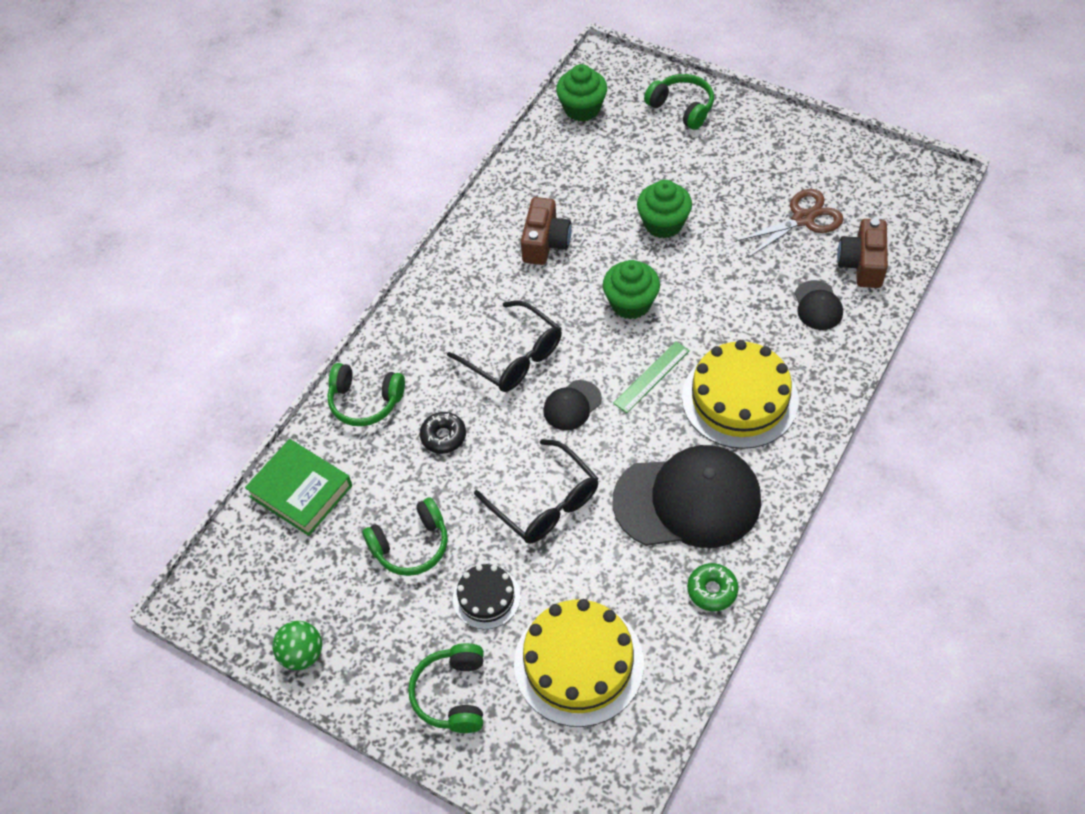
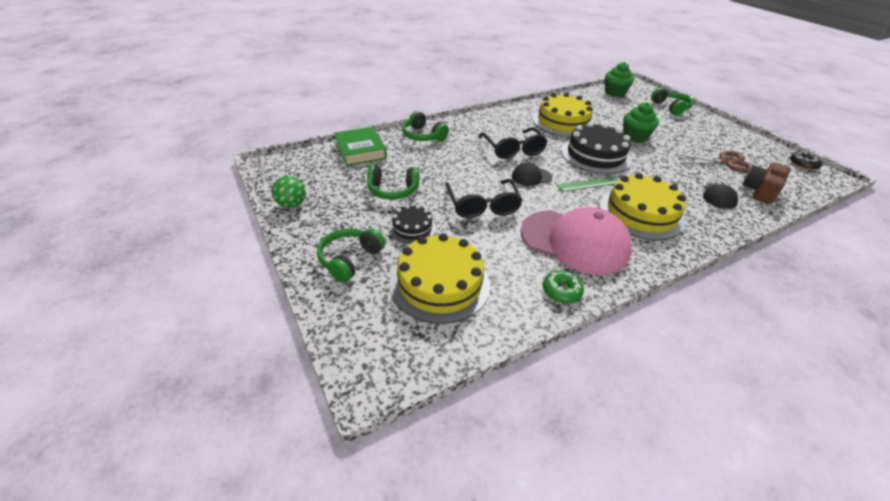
camera: 25 degrees right, 15 degrees down
(443, 436) = (450, 161): black donut -> black donut (803, 164)
(545, 242) = (562, 122): brown camera -> yellow cake
(631, 303) = (595, 155): green cupcake -> black cake
(688, 500) = (574, 241): black cap -> pink cap

